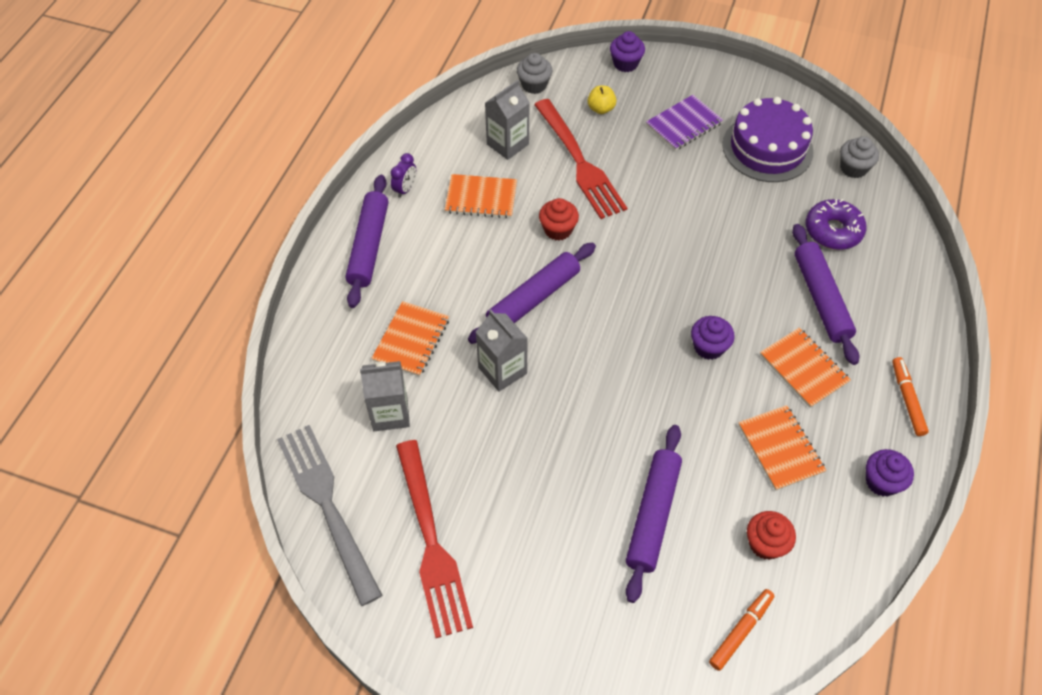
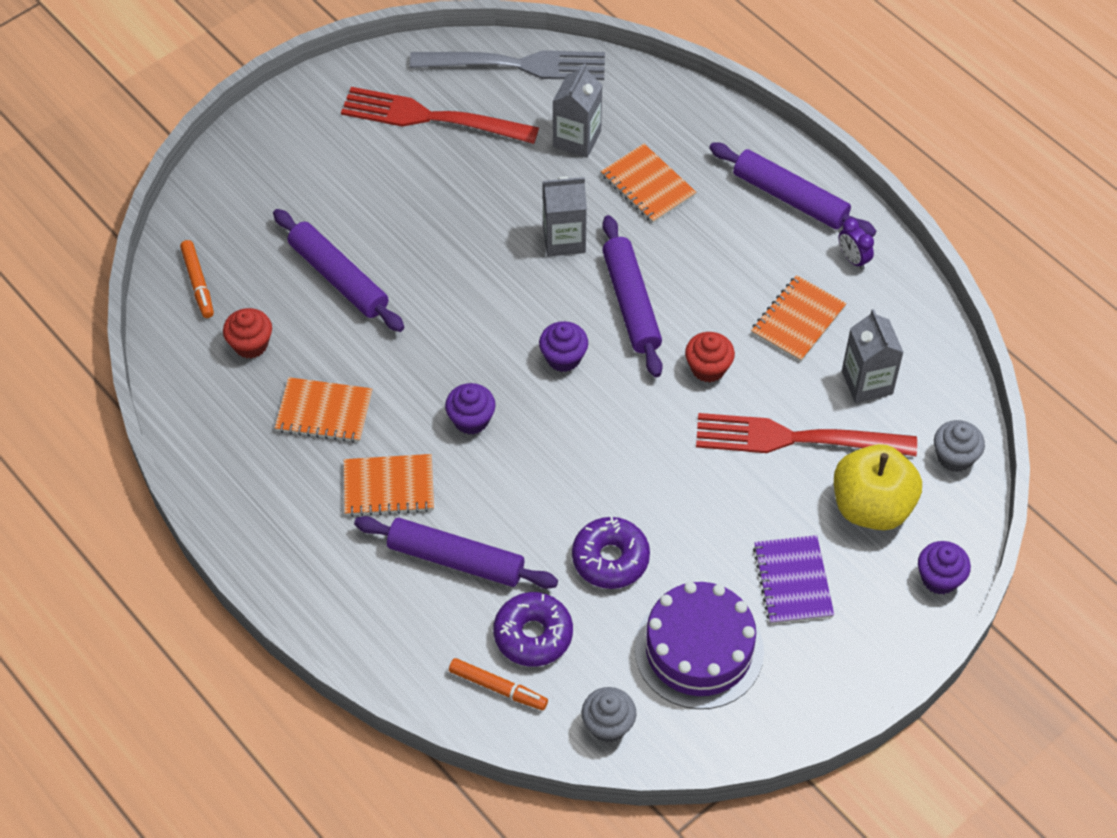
camera: 120 degrees right, 0 degrees up
(601, 109) = (871, 506): yellow apple -> yellow apple, size x2.15
(746, 216) = (610, 559): none -> purple donut
(881, 482) = (232, 472): purple cupcake -> purple cupcake (563, 358)
(907, 399) = (291, 555): orange marker -> orange marker (498, 687)

